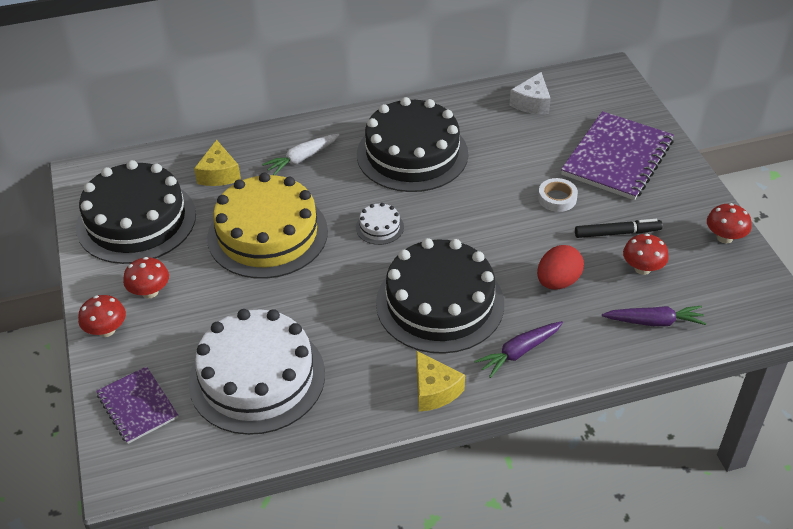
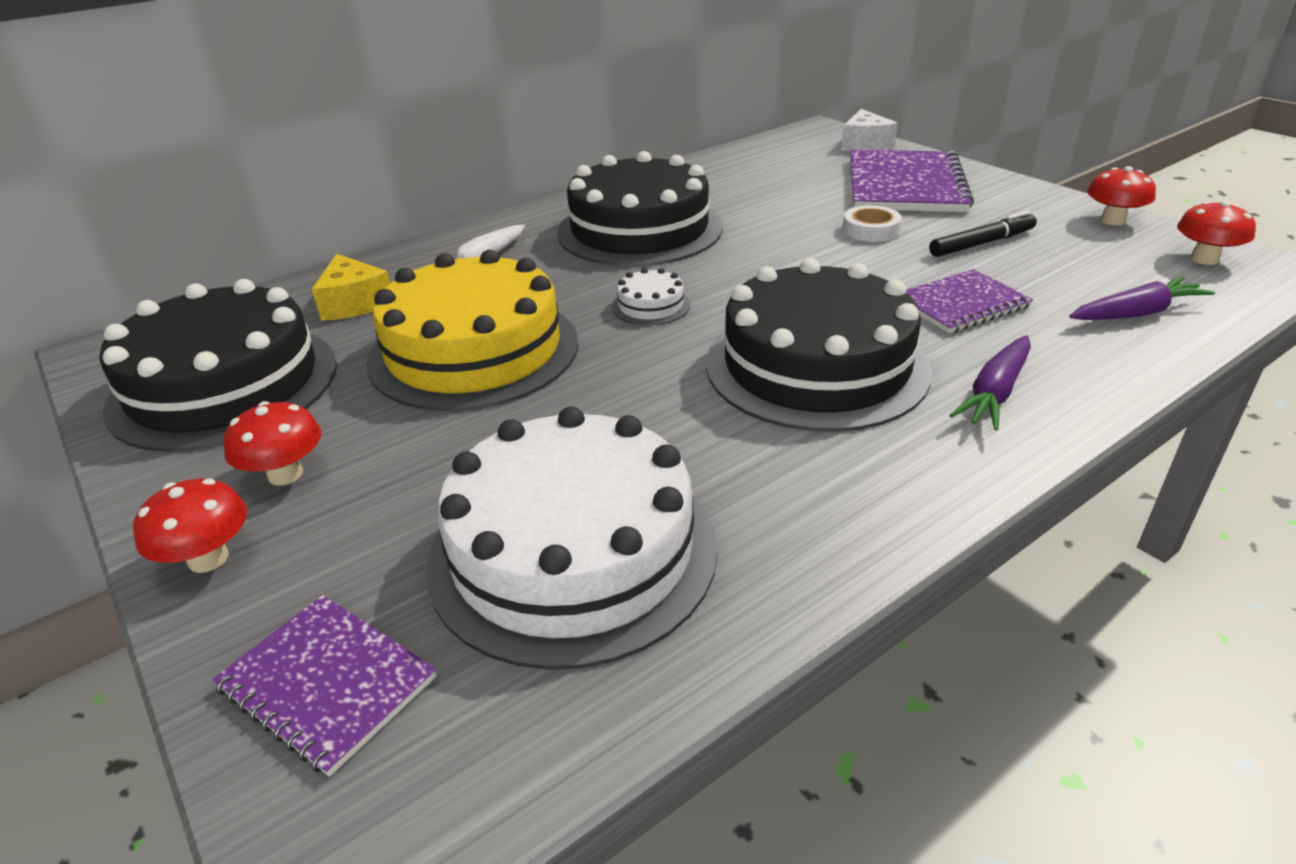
camera: 20 degrees left, 10 degrees down
(434, 390) = (914, 479): yellow cheese -> none
(532, 103) = (755, 164): white cheese -> white cheese (864, 145)
(558, 282) = (961, 304): red egg -> purple notebook
(642, 268) = (1053, 267): red mushroom -> red mushroom (1204, 259)

